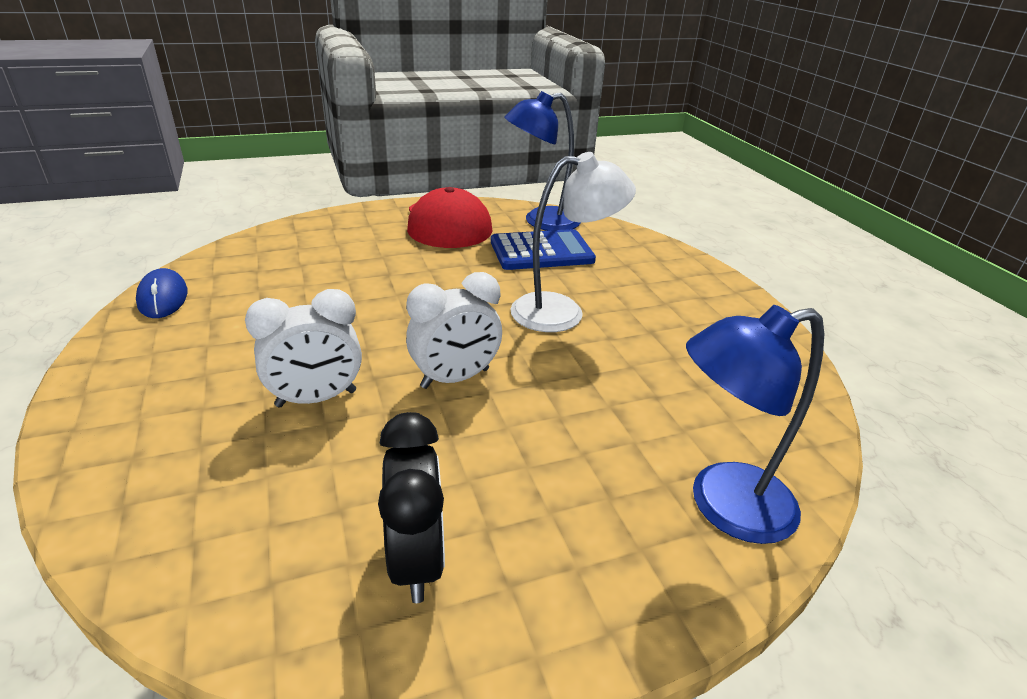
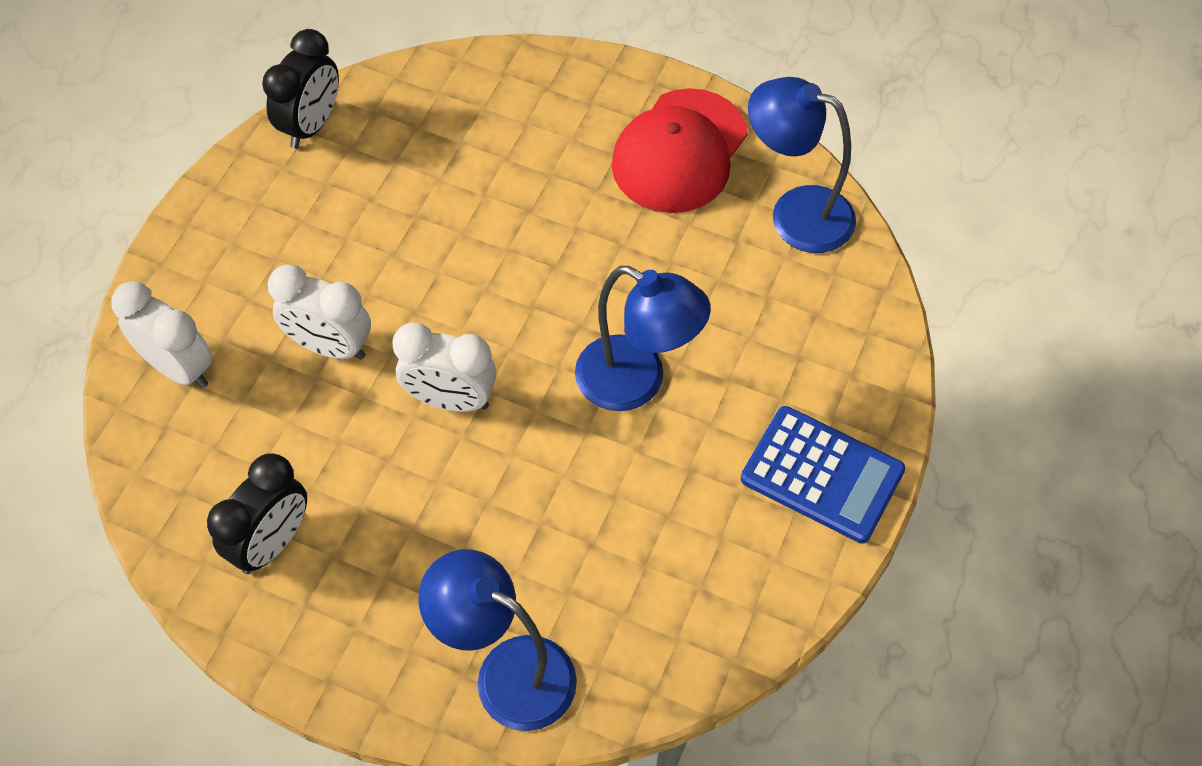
camera: 45 degrees right, 25 degrees up
(163, 297) = (311, 125): blue mouse -> black clock
(166, 489) = (179, 368): none -> white clock
(541, 251) = (728, 272): blue calculator -> blue calculator (822, 475)
(562, 312) = (636, 382): white lamp -> blue lamp

